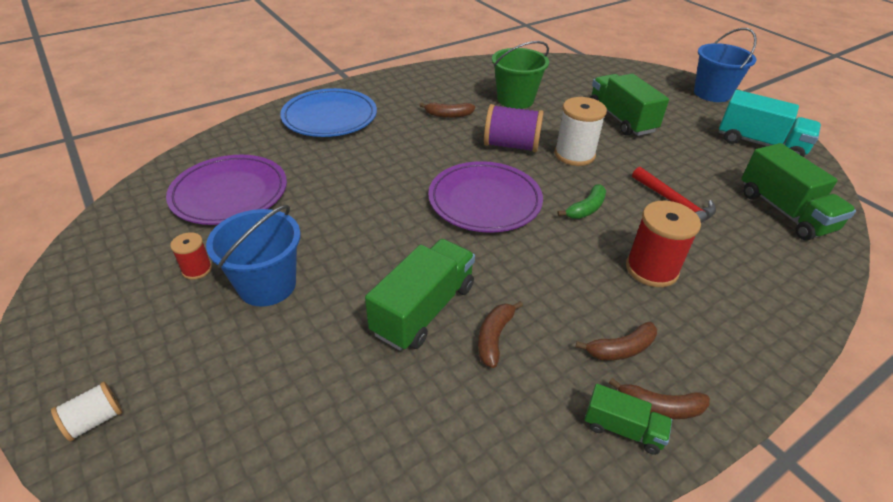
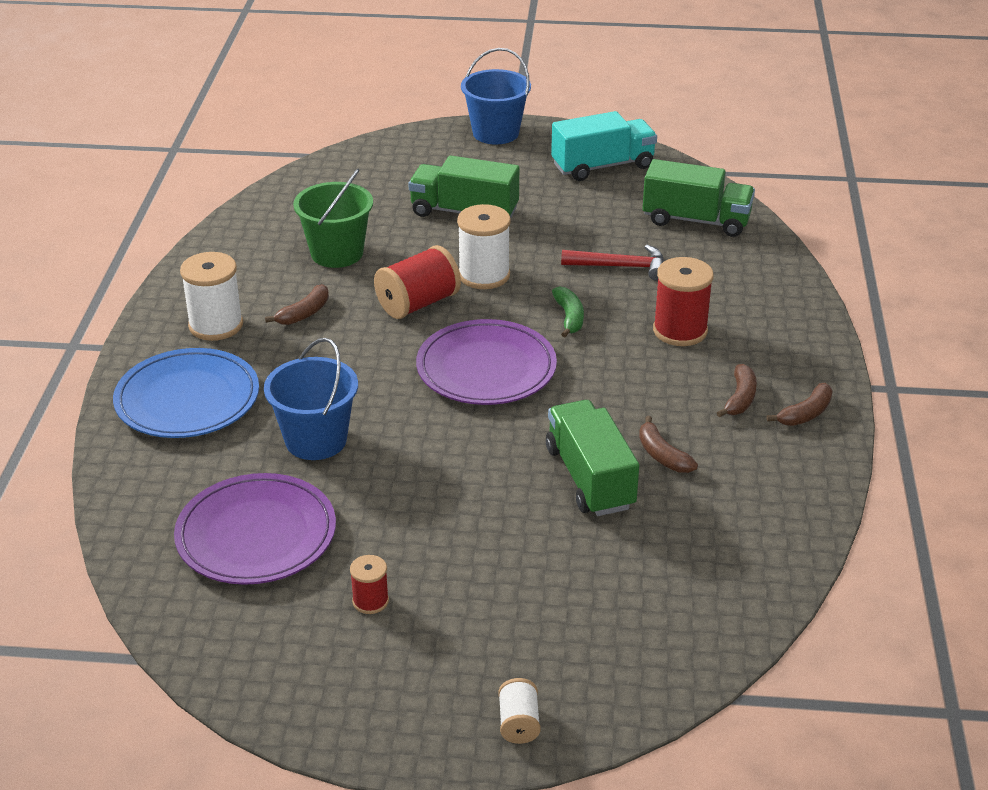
camera: 50 degrees left, 5 degrees down
(267, 285) = (451, 560): blue bucket -> blue bucket (316, 440)
(402, 96) = (216, 325): none -> white spool
(511, 145) = (418, 304): purple spool -> red spool
(623, 429) = (805, 441): green truck -> none

